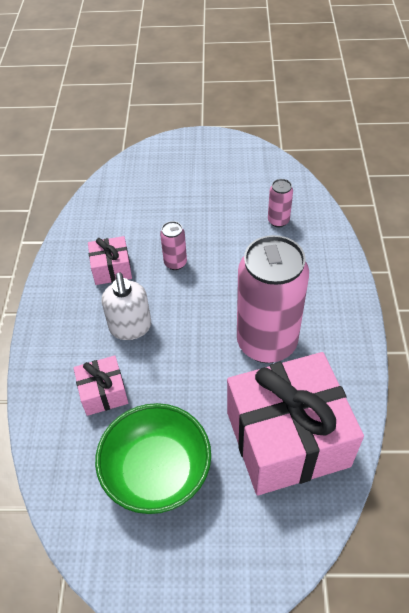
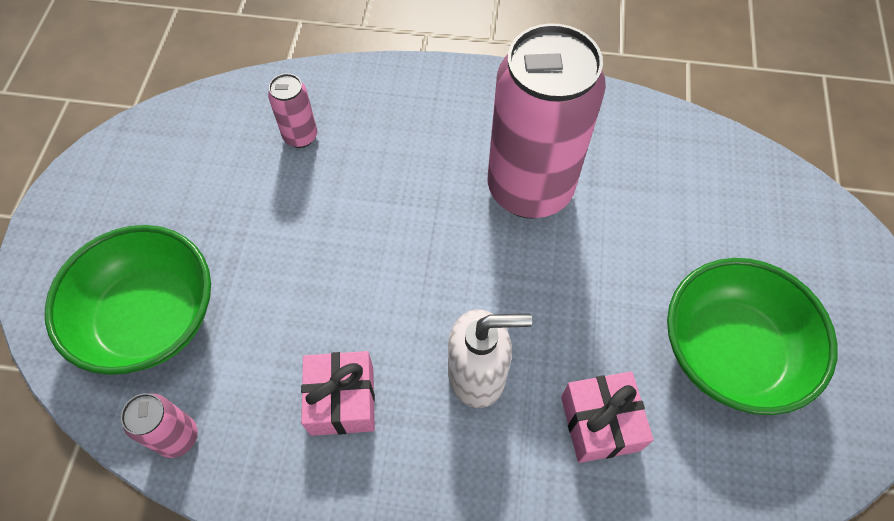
camera: 85 degrees left, 10 degrees up
(151, 186) = (151, 318): none -> green bowl
(175, 263) = (353, 293): pink can -> pink can (178, 437)
(287, 438) = (678, 190): pink gift -> none

